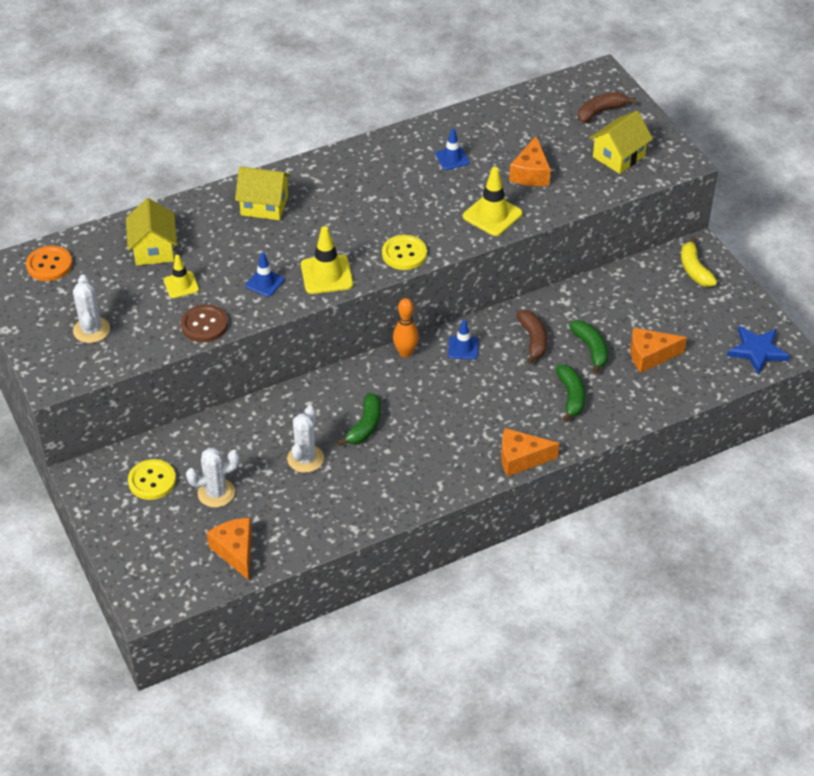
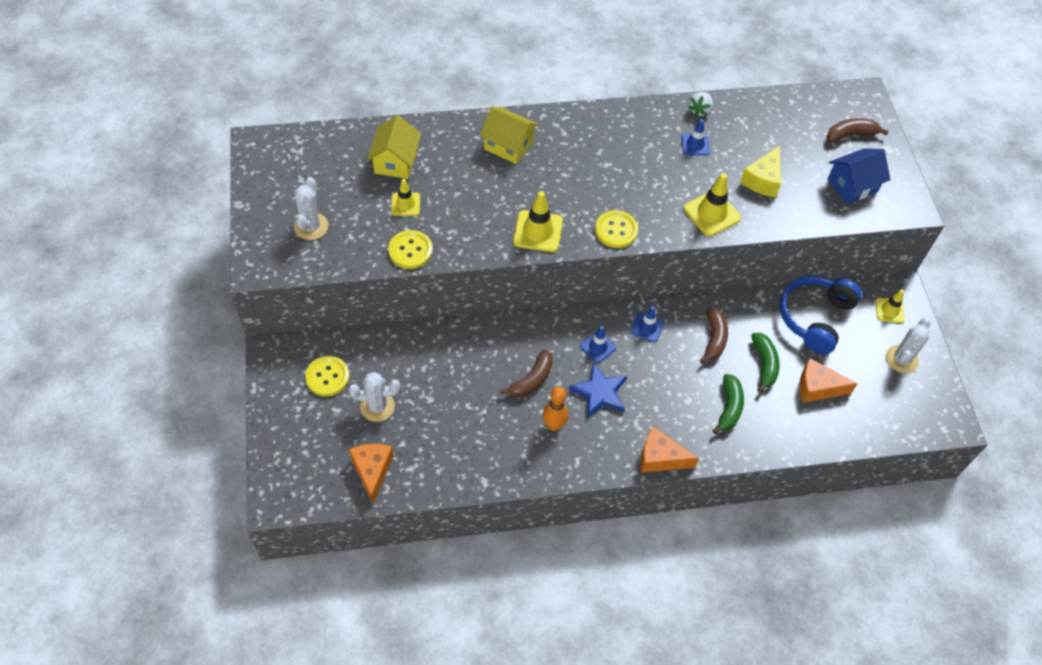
camera: 15 degrees right, 10 degrees up
(49, 265) = (300, 151): orange button -> none
(204, 325) = (410, 250): brown button -> yellow button
(265, 283) = (480, 223): blue traffic cone -> blue traffic cone (598, 347)
(305, 458) = (467, 396): white cactus -> white cactus (901, 359)
(365, 426) = (531, 380): green banana -> brown banana
(405, 353) = (594, 317): orange bowling pin -> orange bowling pin (554, 425)
(444, 126) = (699, 110): none -> white strawberry
(531, 173) = (763, 180): orange cheese -> yellow cheese
(618, 156) = (852, 185): yellow house -> blue house
(625, 295) = (814, 318): none -> blue headphones
(694, 270) = (889, 310): yellow banana -> yellow traffic cone
(757, 351) = (921, 413): blue star -> blue star (599, 392)

